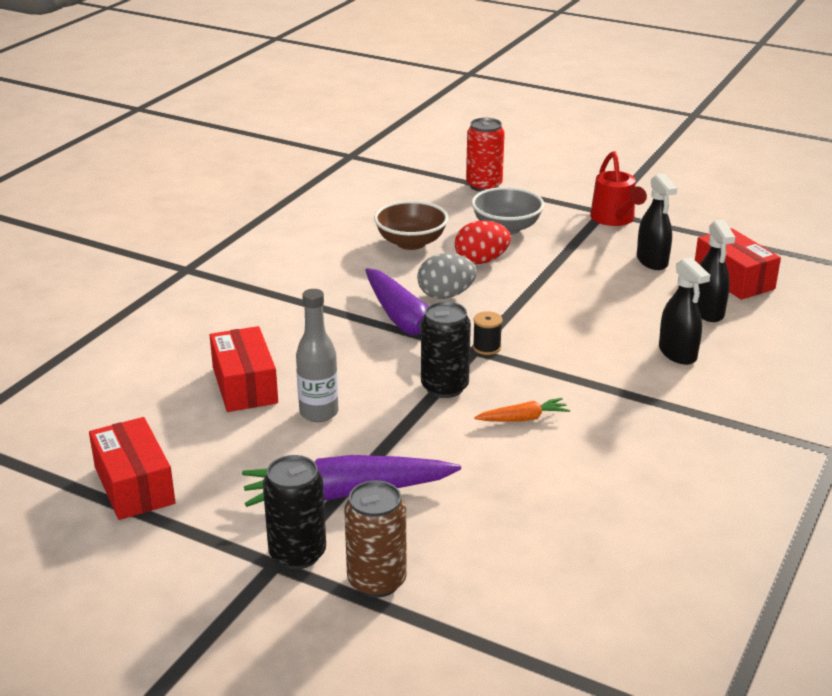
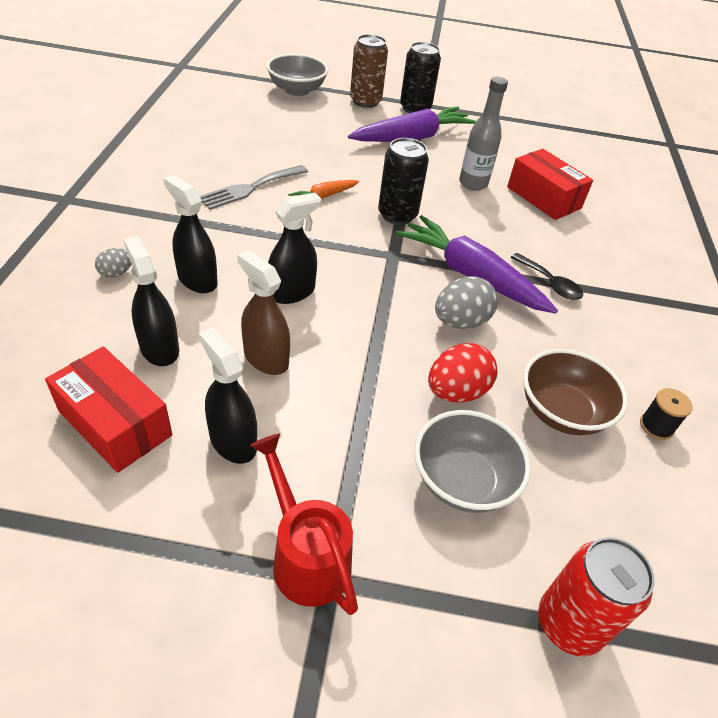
camera: 155 degrees right, 15 degrees up
(134, 485) = (534, 130): red box -> none
(334, 309) = (550, 283): none -> black spoon
(486, 347) = (384, 259): black spool -> black spool (656, 426)
(493, 625) = (297, 90): none -> grey bowl
(589, 333) = (292, 292): none -> black spray bottle
(612, 440) = (250, 188): none -> grey fork
(622, 295) = (266, 358): none -> brown spray bottle
(756, 368) = (116, 273): none -> grey egg

